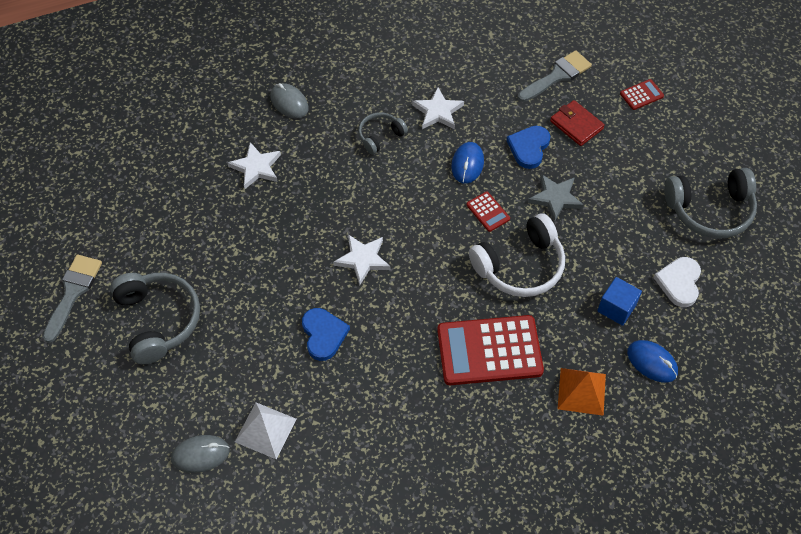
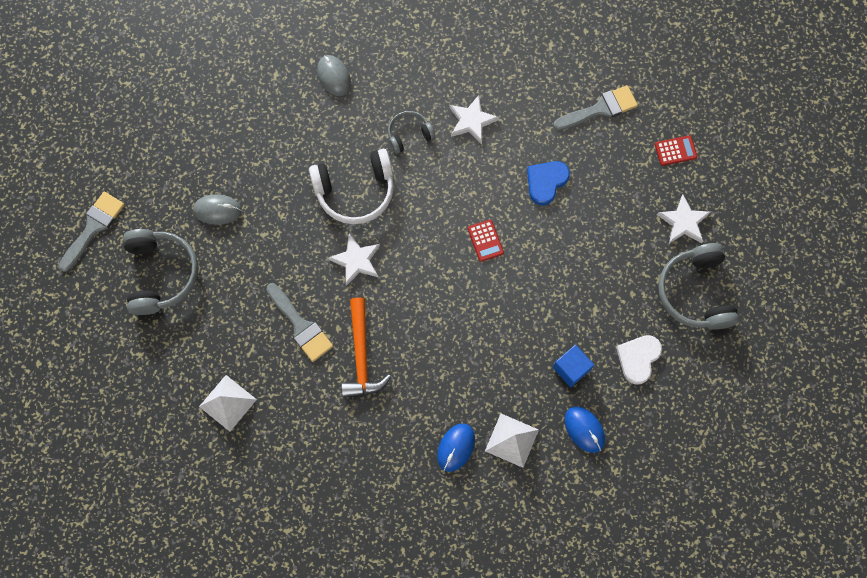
camera: 15 degrees right, 15 degrees up
(200, 454) = (168, 410): grey mouse -> grey mouse (217, 210)
(256, 167) = (285, 140): white star -> white star (683, 222)
(323, 335) = (301, 326): blue heart -> grey brush
(397, 348) = (361, 356): none -> orange hammer
(467, 164) = (482, 185): blue mouse -> blue mouse (456, 447)
(489, 351) = (442, 380): red calculator -> none
(520, 266) = (497, 304): white headphones -> white headphones (355, 191)
(555, 198) = (553, 242): grey star -> none
(576, 125) = (600, 168): red wallet -> none
(581, 391) = (512, 440): orange pyramid -> white pyramid
(710, 210) = (695, 292): grey headphones -> grey headphones turned 75 degrees clockwise

